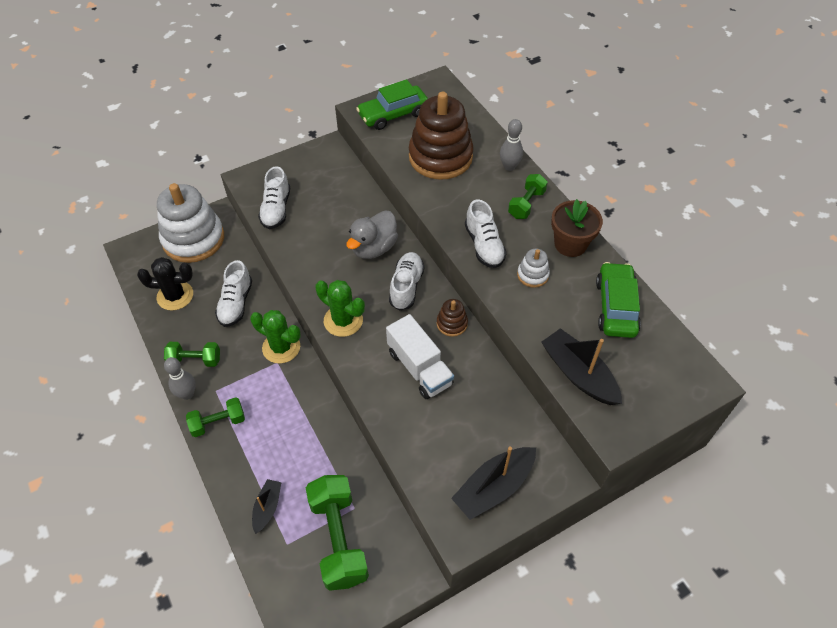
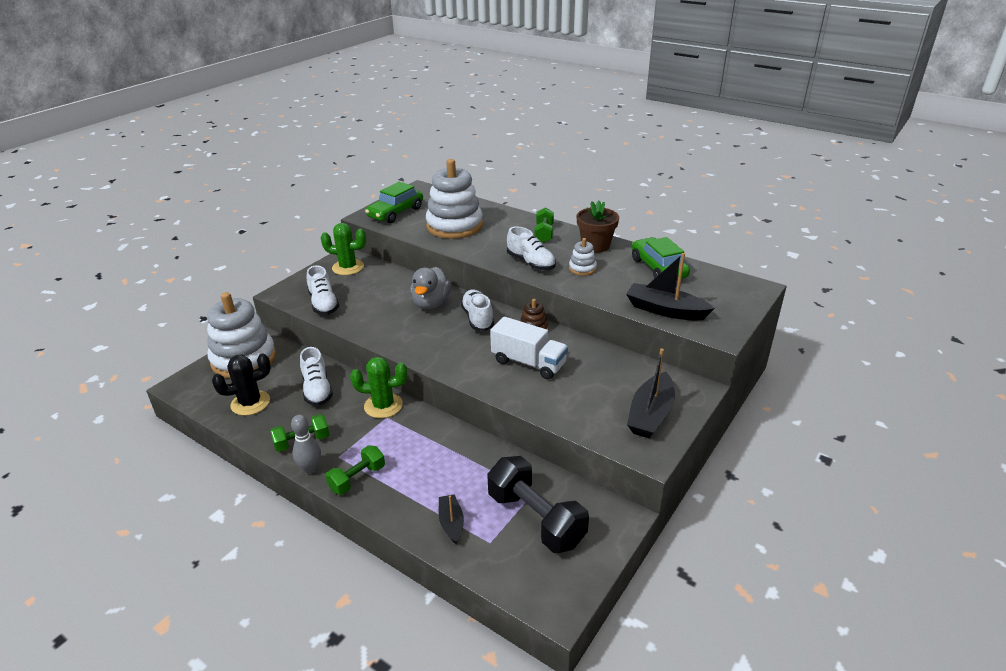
camera: 25 degrees left, 20 degrees down
(338, 539) = (536, 519): green dumbbell -> black dumbbell
(343, 320) = (438, 354): green cactus -> green cactus (348, 267)
(440, 157) = (454, 226): brown stacking toy -> white stacking toy
(509, 167) = (513, 218): grey bowling pin -> none

